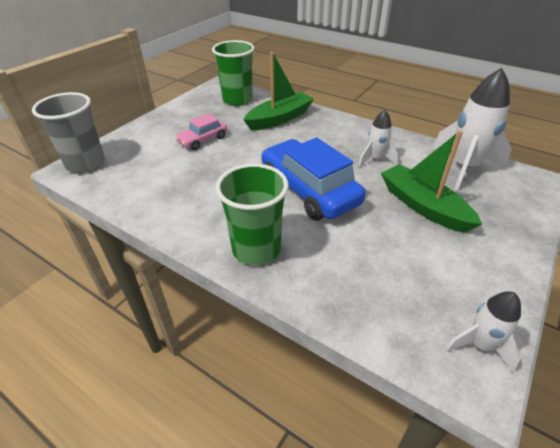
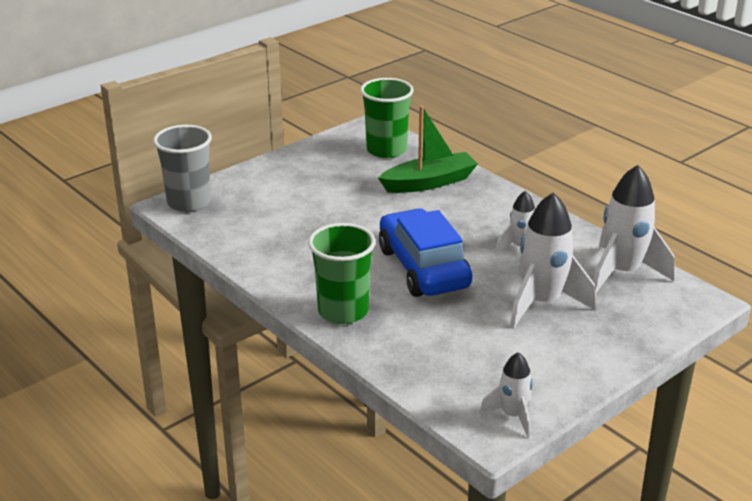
camera: 15 degrees right, 10 degrees down
(203, 140) = (325, 195): pink car -> none
(423, 206) = (542, 303): green boat -> white rocket

